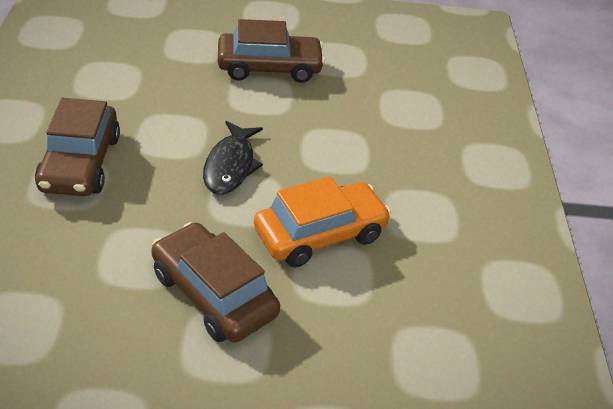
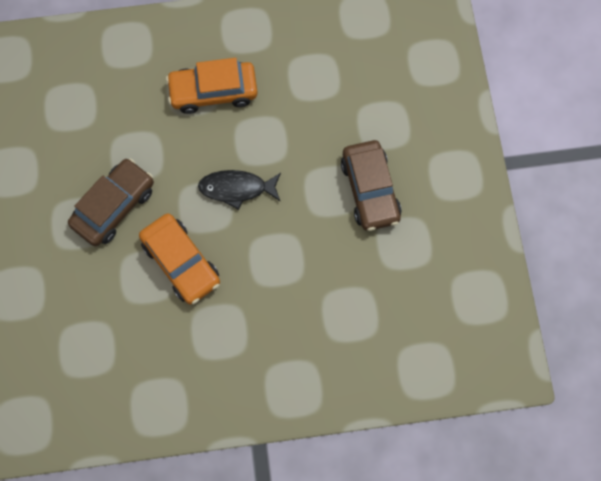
camera: 85 degrees right, 30 degrees up
(80, 163) = (213, 92): brown car -> orange car

